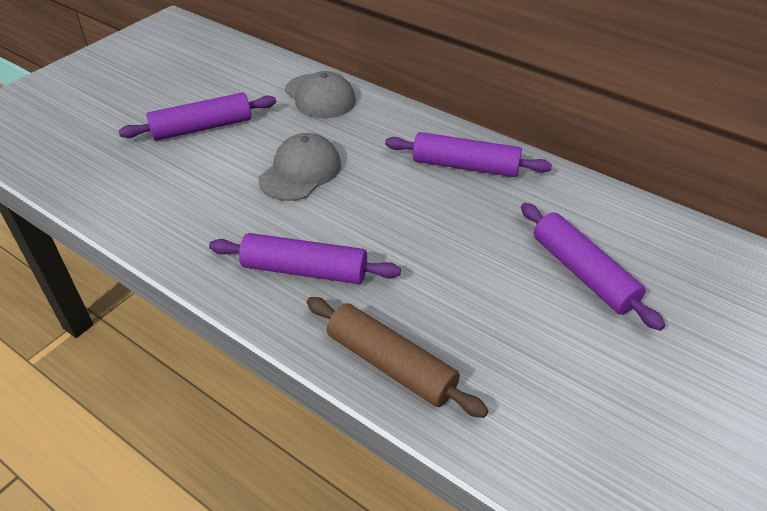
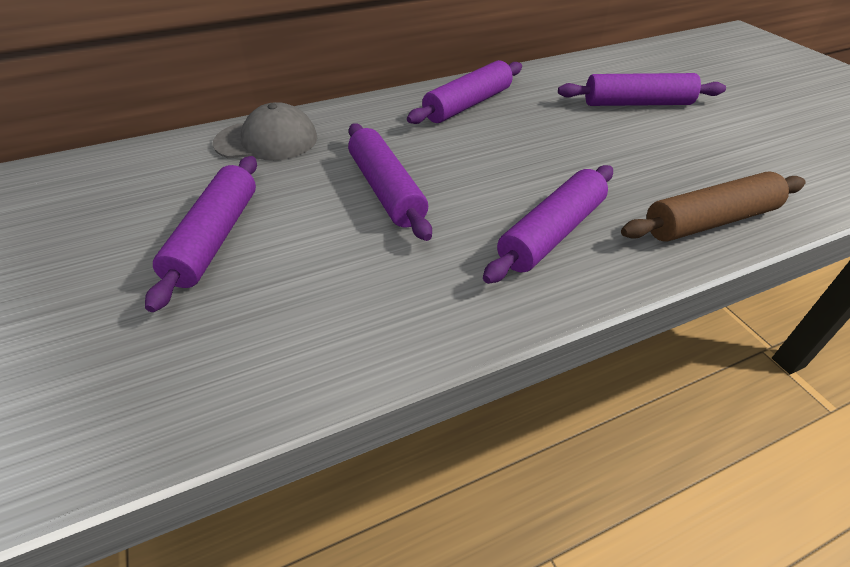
camera: 60 degrees left, 0 degrees up
(300, 172) = (386, 190): grey cap -> purple rolling pin

